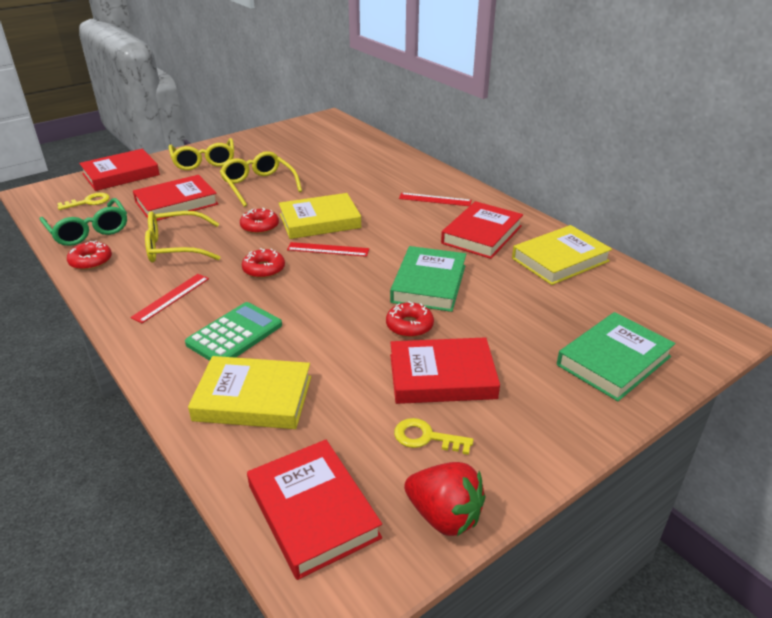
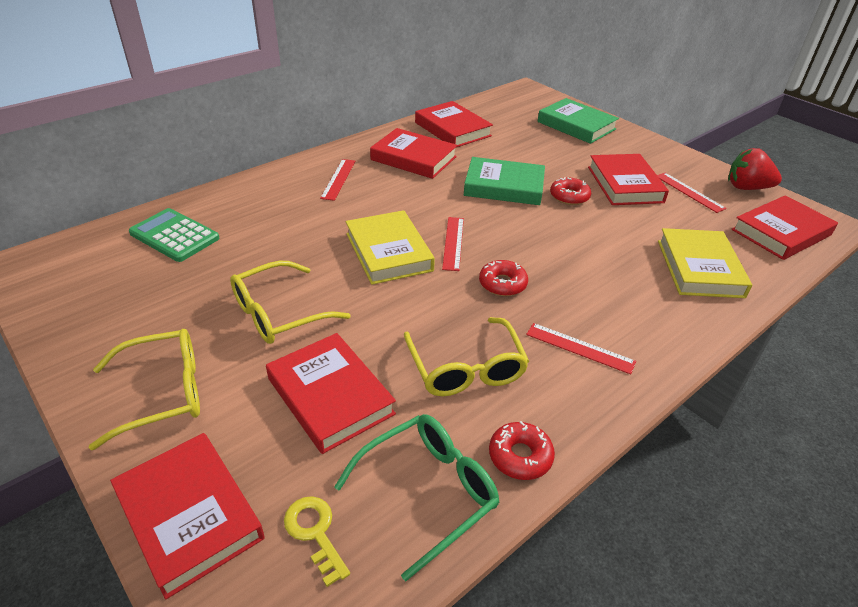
camera: 95 degrees left, 5 degrees up
(234, 334) = (623, 290): green calculator -> green calculator (174, 236)
(260, 226) = (403, 298): red donut -> none
(426, 437) = (689, 192): yellow key -> red ruler
(444, 516) = (747, 188): red strawberry -> red strawberry turned 105 degrees counterclockwise
(560, 260) = (452, 129): yellow book -> red book

